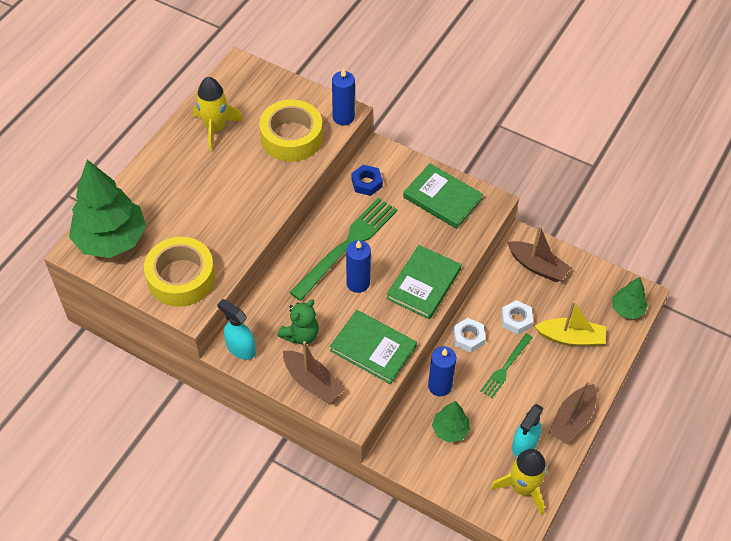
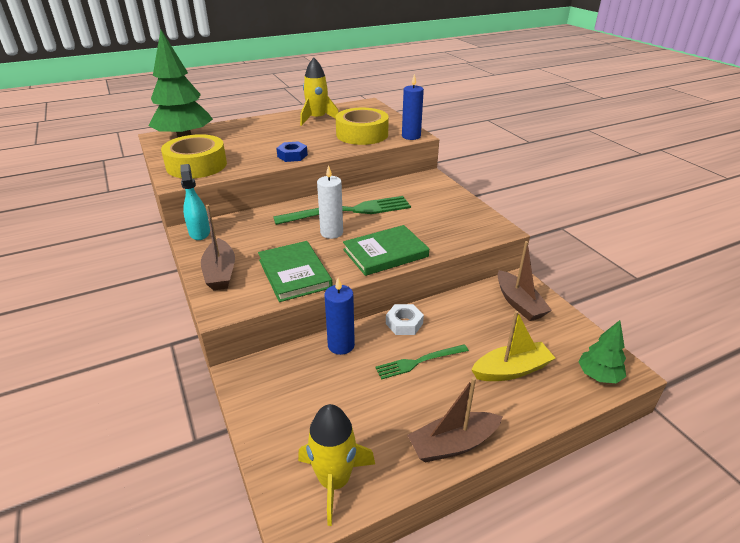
camera: 35 degrees right, 20 degrees down
(301, 334) = (251, 243): green teddy bear -> none
(358, 283) = (331, 233): blue candle -> white candle
(366, 183) = (403, 188): blue nut -> blue nut (292, 156)
(442, 198) = (456, 213): green book -> none
(450, 430) = (314, 384): green tree -> none
(516, 320) = (463, 331): white nut -> none
(524, 445) = (376, 438): turquoise spray bottle -> none
(570, 338) = (511, 370): yellow boat -> yellow boat turned 60 degrees counterclockwise

